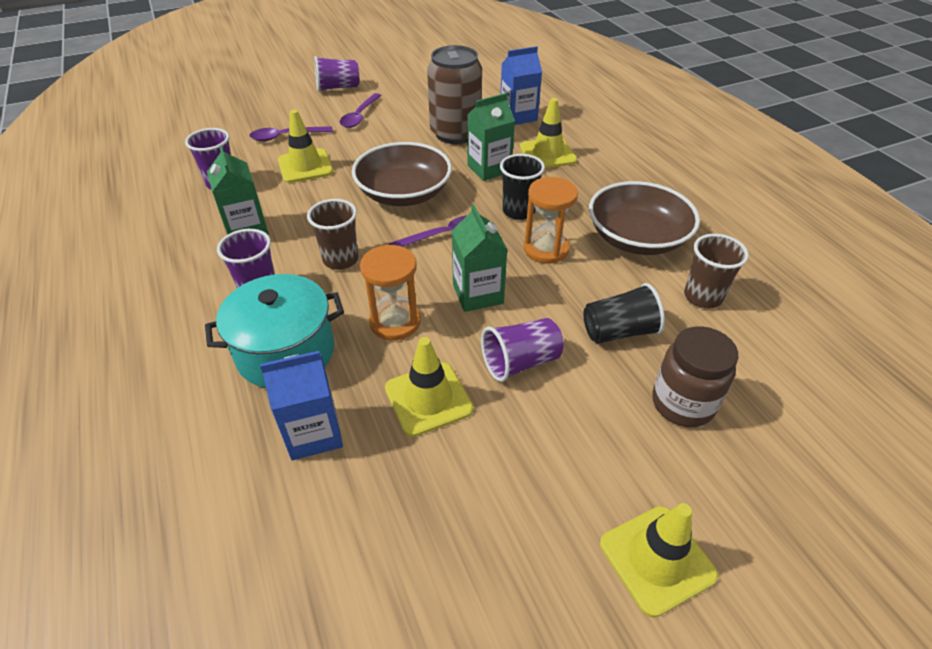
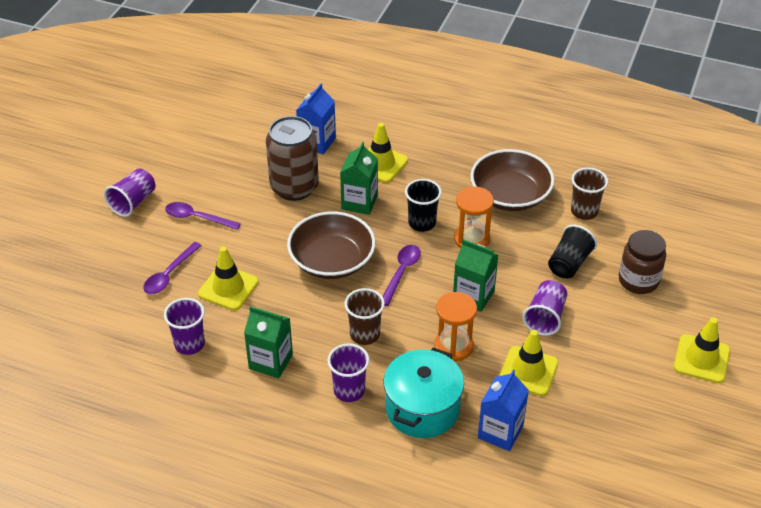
camera: 45 degrees left, 0 degrees up
(359, 116) = (197, 218): purple spoon -> purple spoon turned 135 degrees clockwise

